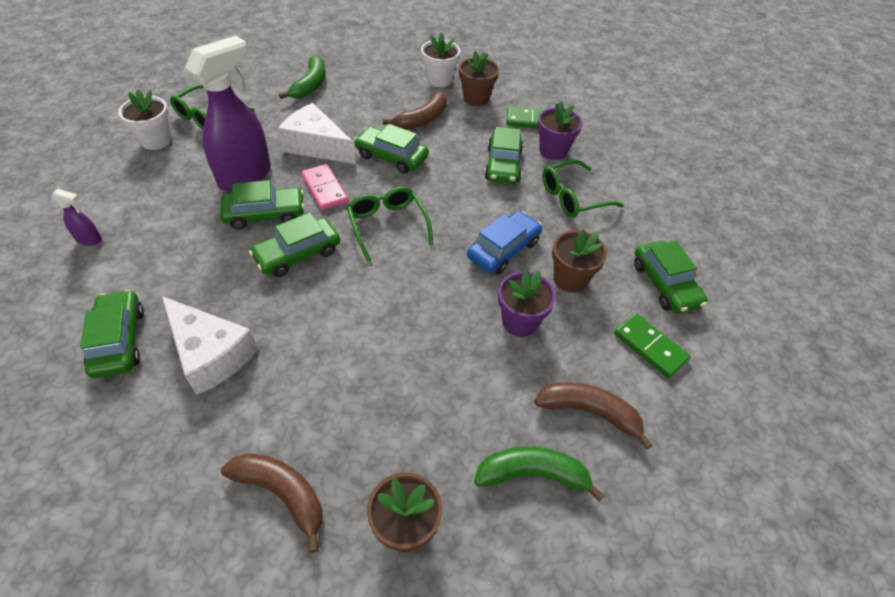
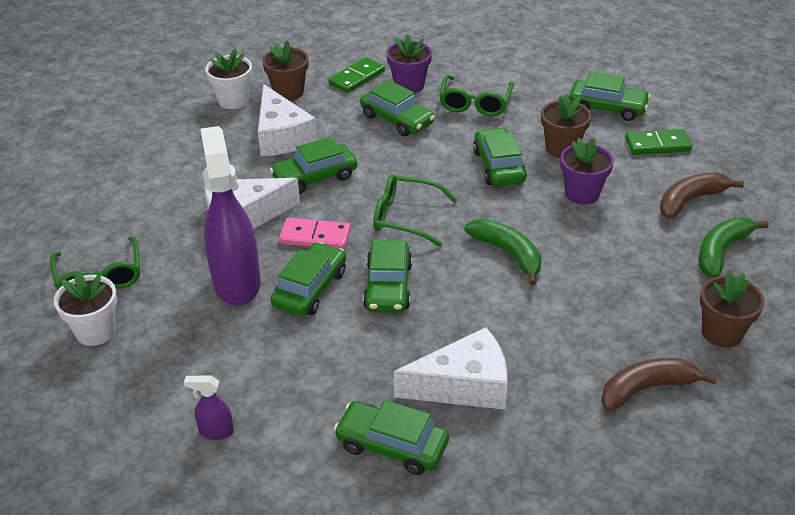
camera: 50 degrees left, 10 degrees down
(89, 239) = (216, 431): purple spray bottle -> purple spray bottle turned 135 degrees counterclockwise
(310, 85) = (135, 184): green banana -> green banana (508, 254)
(423, 119) = (281, 136): brown banana -> white cheese
(503, 249) = (498, 166): blue car -> green car

